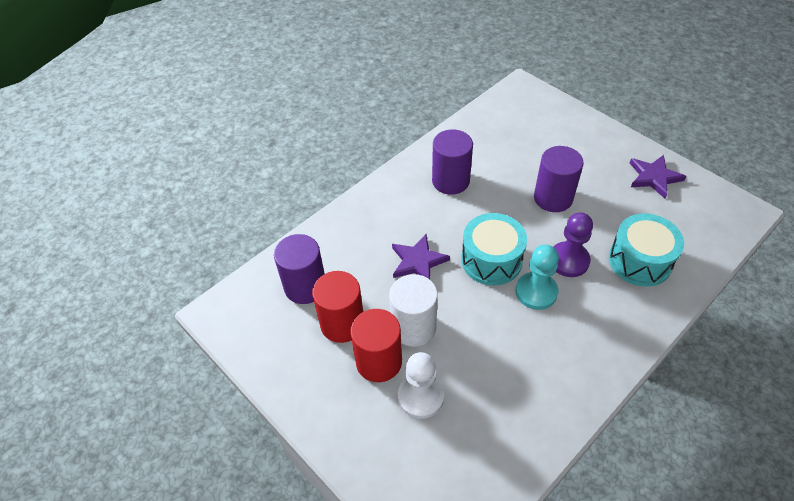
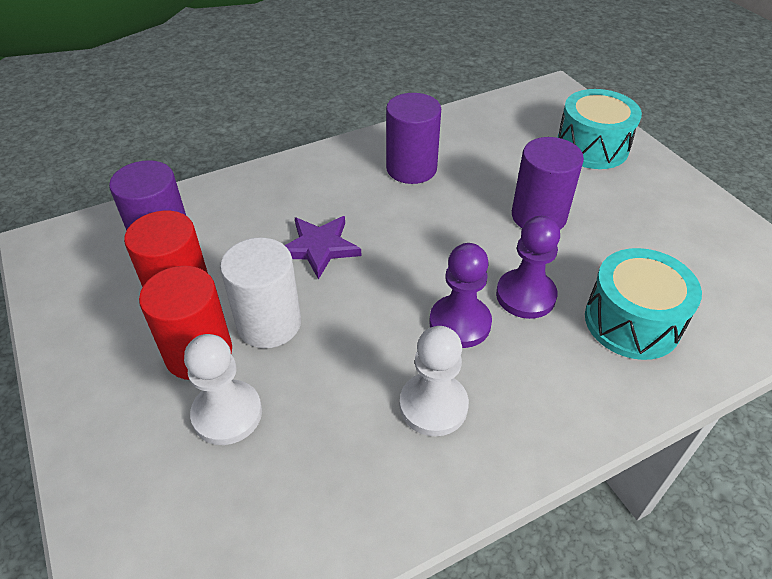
camera: 15 degrees right, 5 degrees down
(491, 260) = (417, 269): turquoise drum -> turquoise drum (592, 147)
(536, 292) = (460, 323): turquoise pawn -> purple pawn
(545, 353) = (433, 406): none -> white pawn
(654, 177) = (696, 223): purple star -> none

